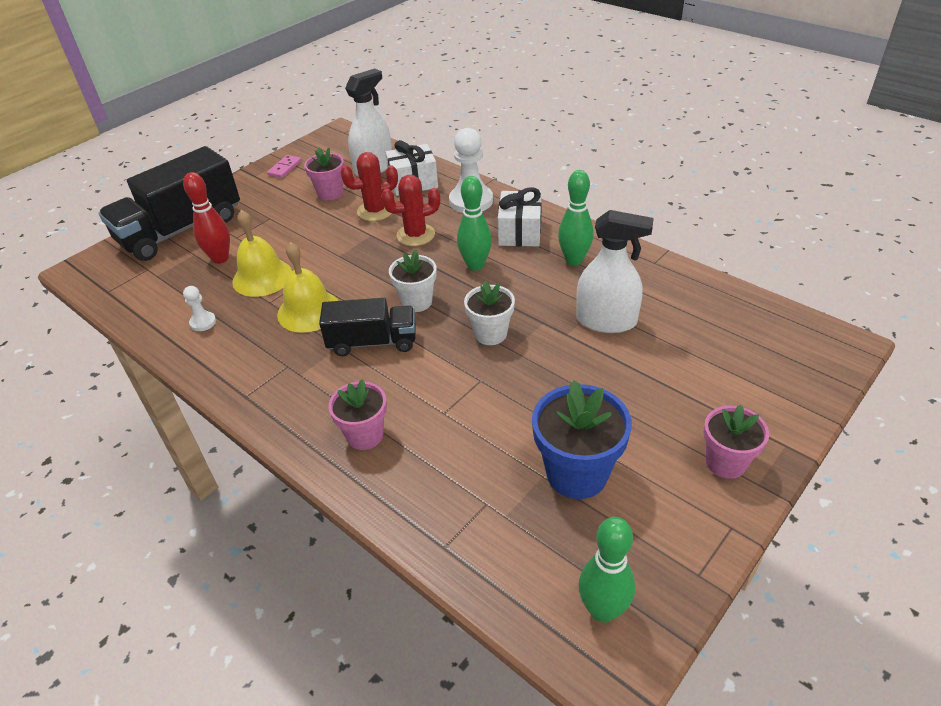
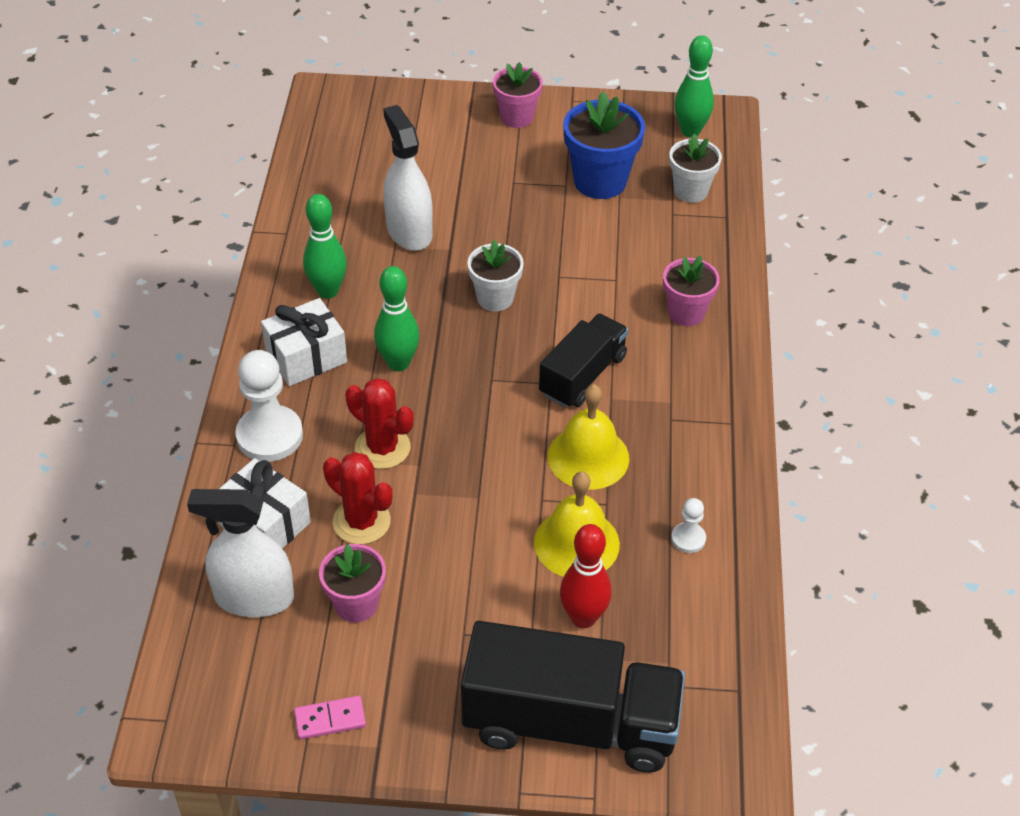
camera: 130 degrees left, 5 degrees up
(372, 342) = (583, 375): black truck -> black truck turned 75 degrees clockwise
(416, 302) = (497, 377): white flower pot -> white flower pot (690, 191)

